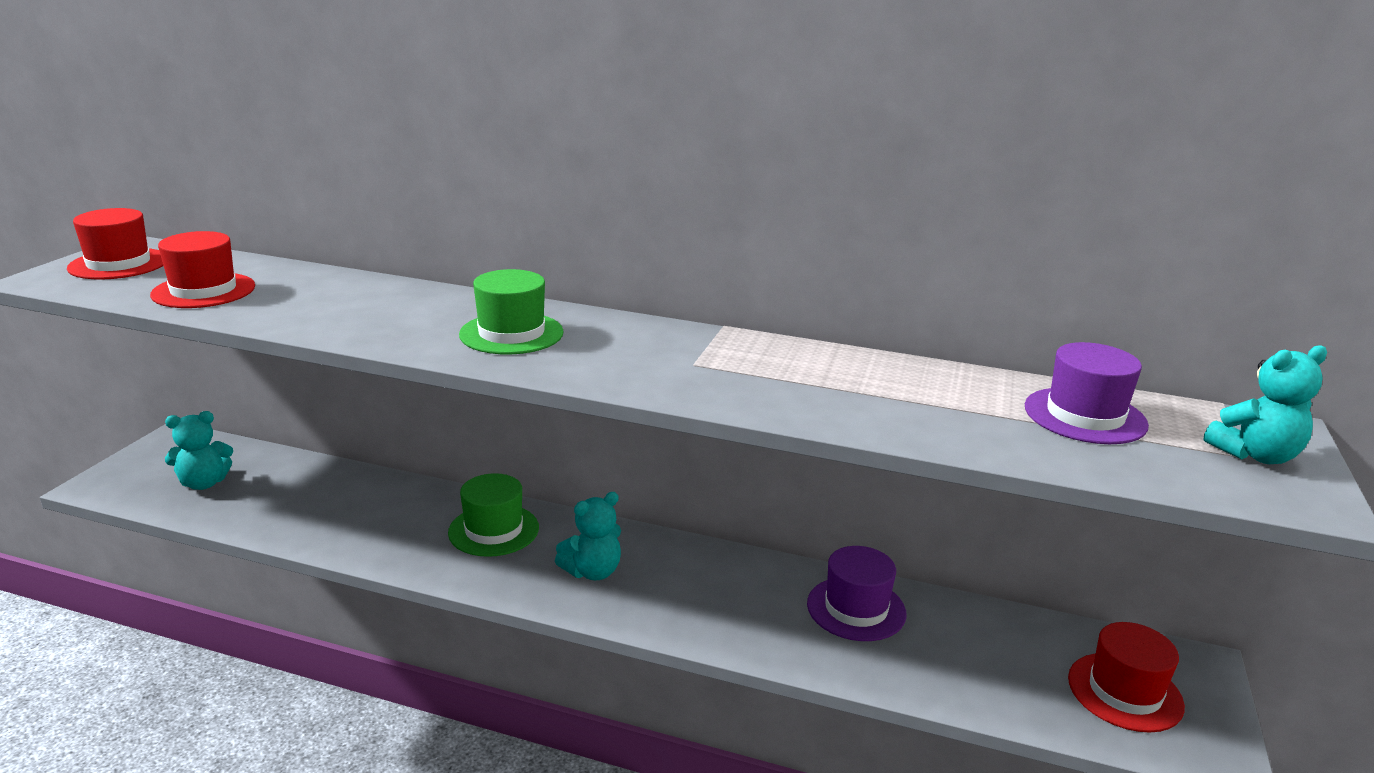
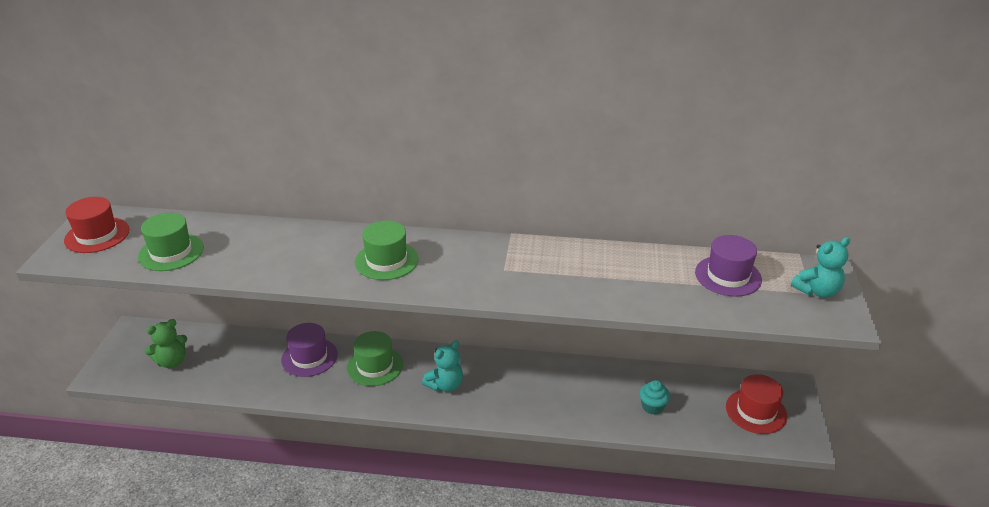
camera: 10 degrees left, 10 degrees up
(203, 290) = (171, 252): red hat -> green hat
(204, 483) = (172, 361): turquoise teddy bear -> green teddy bear
(856, 608) = (604, 384): purple hat -> purple hat (309, 357)
(934, 655) = (652, 407): none -> turquoise cupcake

